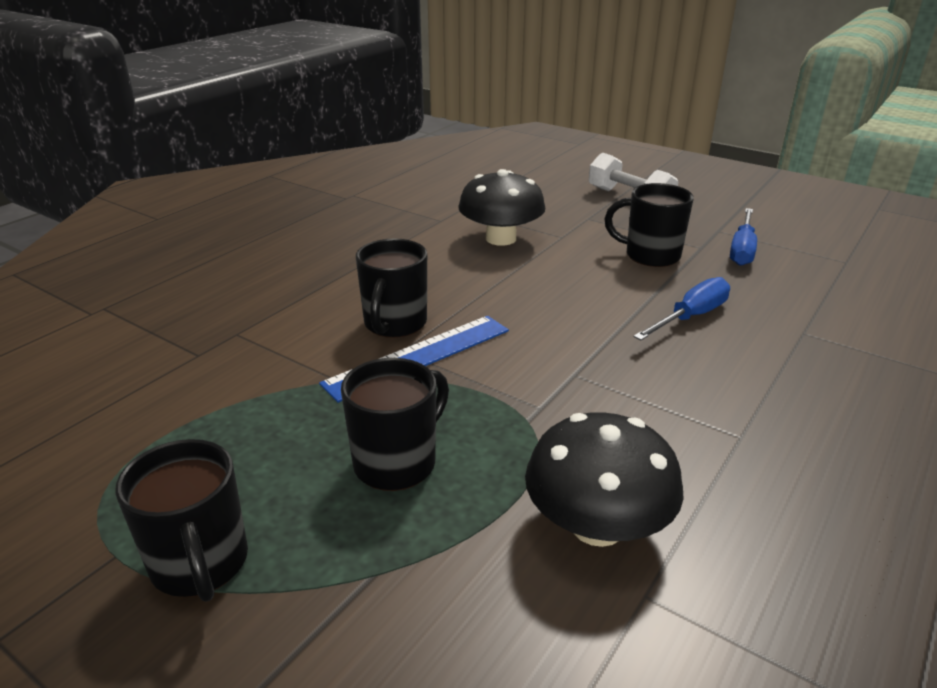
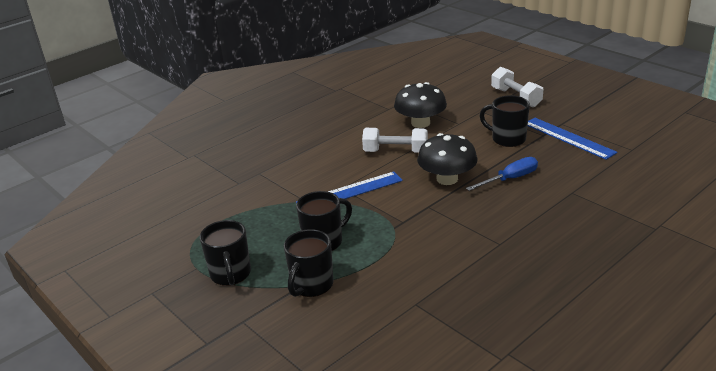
camera: 15 degrees right, 0 degrees up
(394, 324) = (342, 173): black mug -> black mug (311, 285)
(477, 283) = (395, 151): none -> white dumbbell
(597, 525) = (407, 276): black mushroom -> black mushroom (447, 179)
(742, 250) = (568, 138): blue screwdriver -> blue ruler

